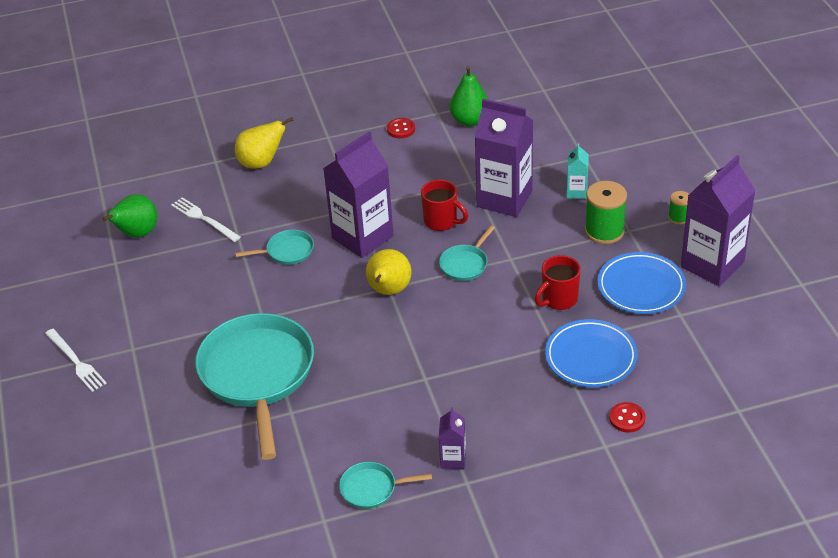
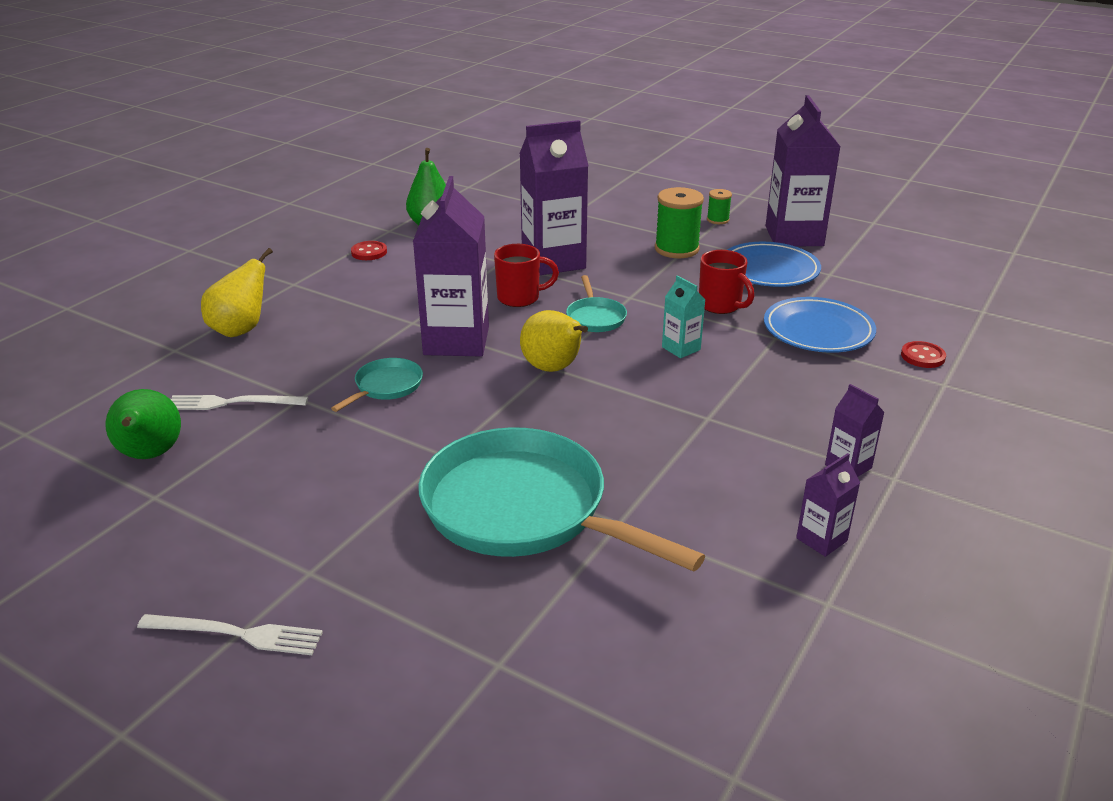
camera: 45 degrees left, 10 degrees down
(372, 488) = (821, 539): turquoise pan -> purple carton
(558, 299) = (721, 305): red mug -> red mug turned 45 degrees counterclockwise
(576, 192) = (609, 234): turquoise carton -> turquoise carton (681, 348)

